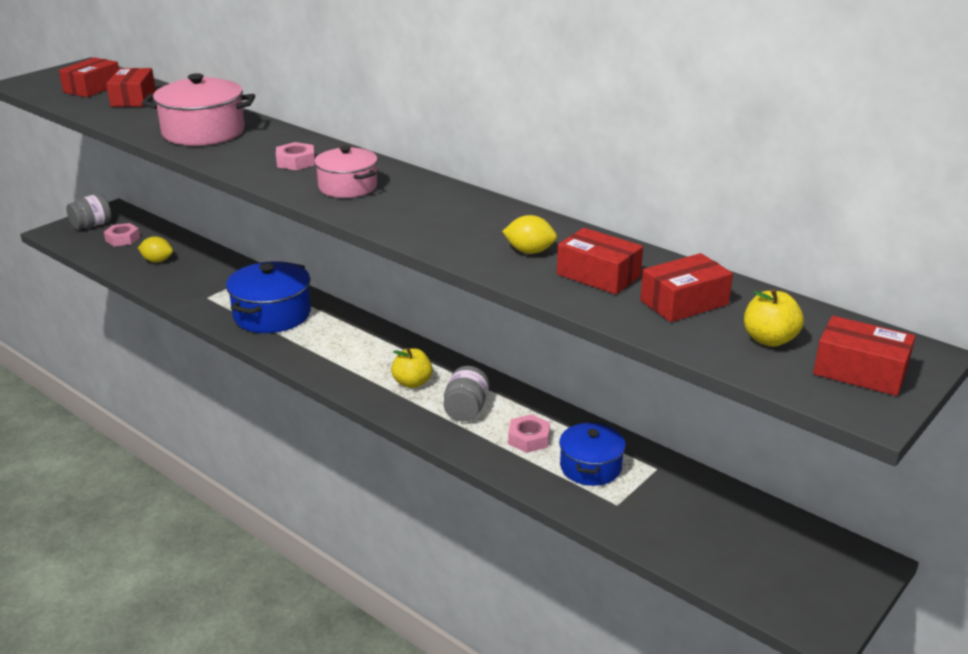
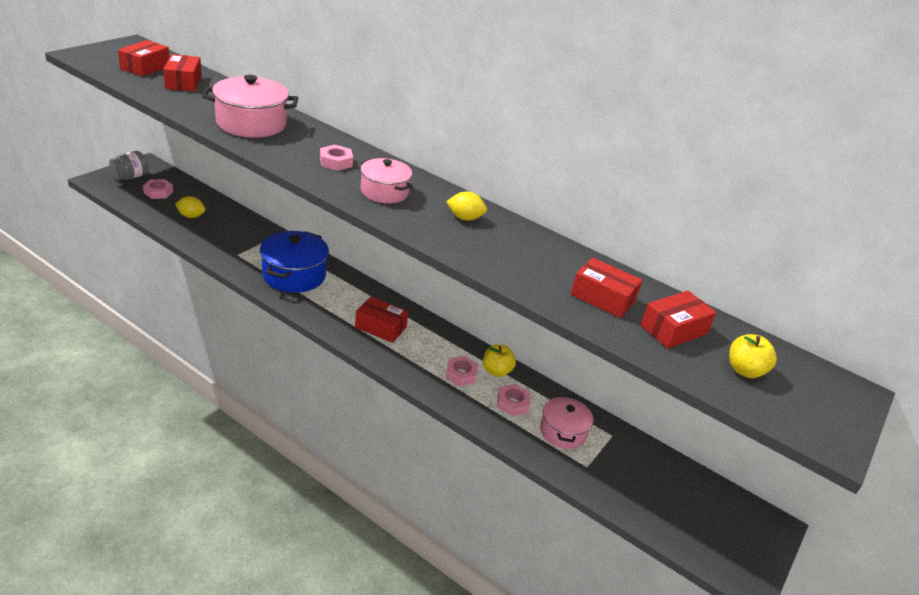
camera: 10 degrees left, 5 degrees up
(412, 383) = (415, 347): yellow apple -> yellow apple (496, 371)
(466, 410) = (461, 374): grey jar -> pink nut
(529, 251) = (544, 270): yellow lemon -> yellow lemon (465, 218)
(590, 467) = (562, 432): blue pot -> pink pot
(860, 371) = (817, 405): red box -> red box (380, 327)

